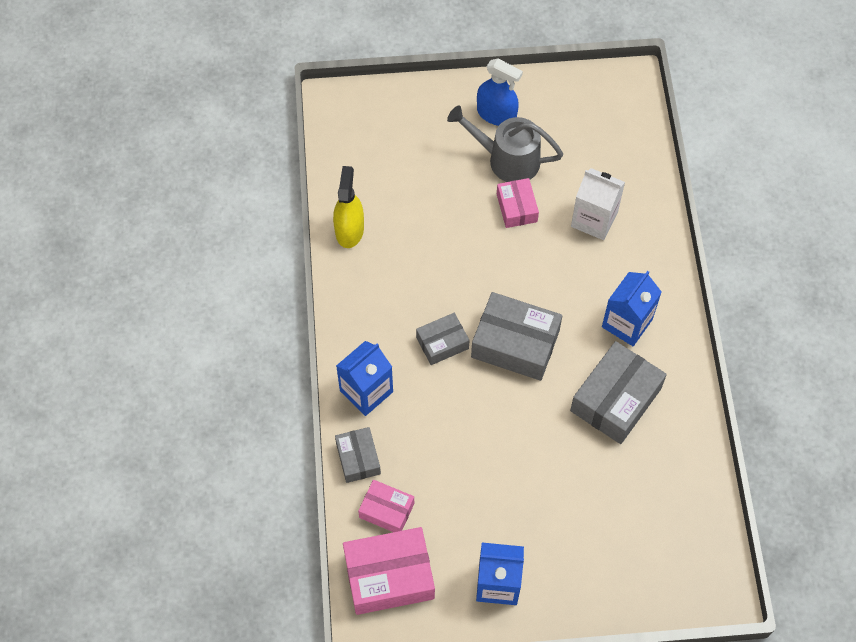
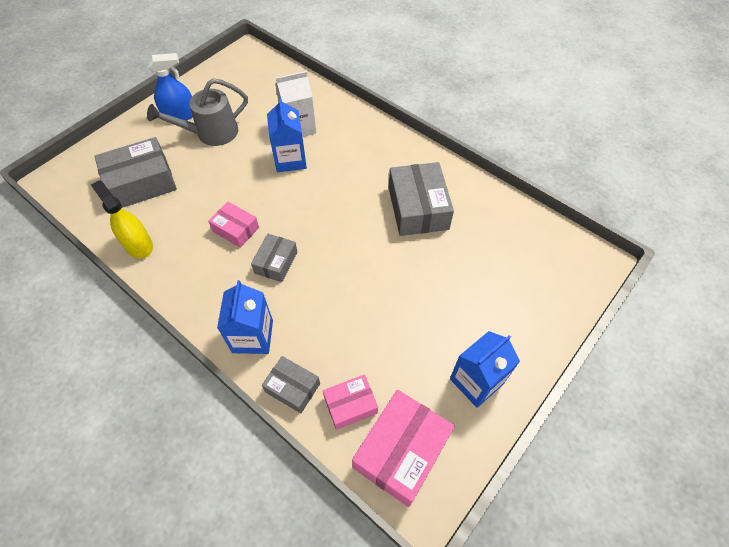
camera: 45 degrees left, 5 degrees down
(515, 344) = (324, 225): grey box -> grey box (141, 183)
(516, 208) = (244, 153): pink box -> pink box (236, 229)
(627, 323) = (377, 164): blue carton -> blue carton (290, 159)

